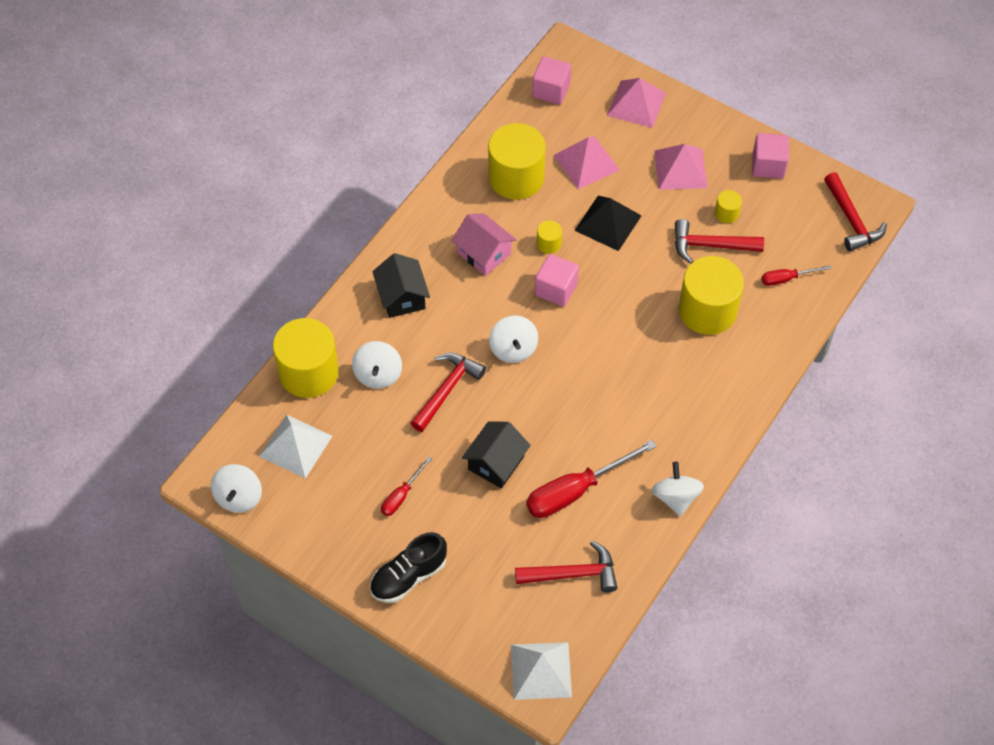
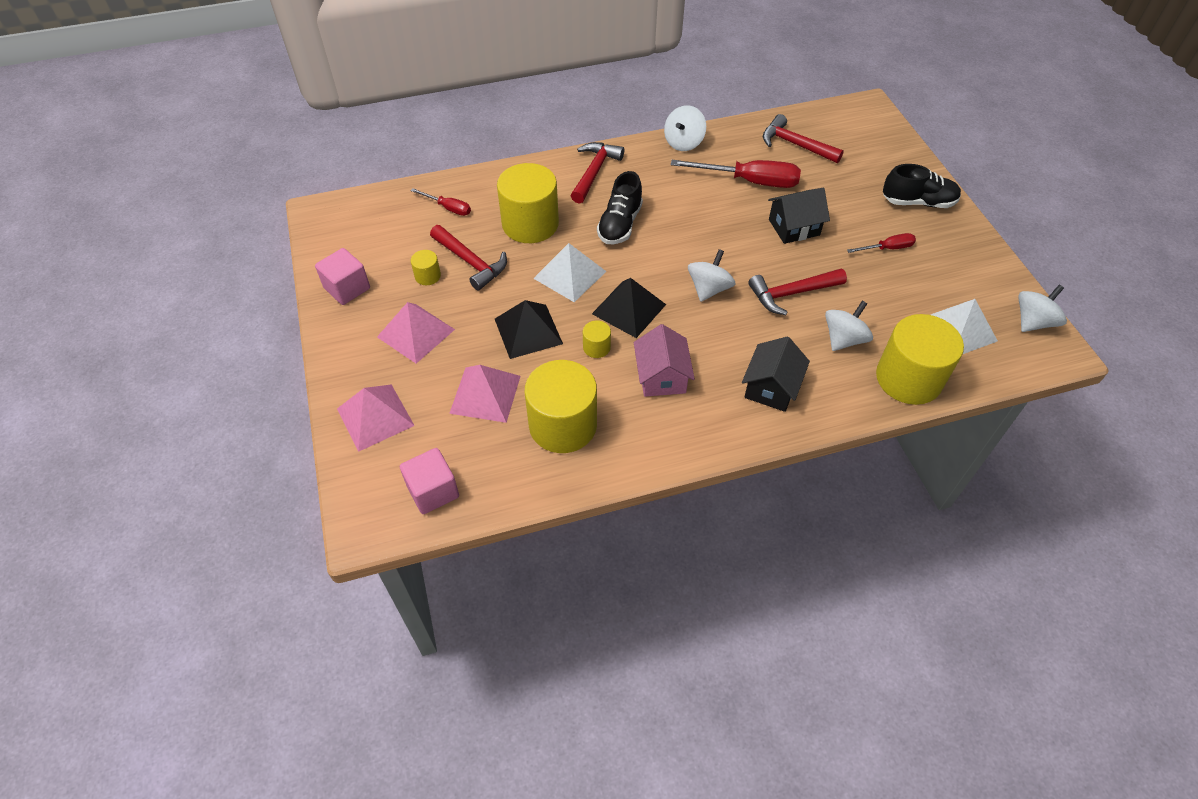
camera: 140 degrees left, 5 degrees down
(541, 670) = (860, 116): white pyramid -> white pyramid (569, 274)
(556, 289) = (629, 309): pink cube -> black pyramid
(638, 361) = (620, 224): none -> black shoe
(851, 220) = (348, 213): red hammer -> red hammer (594, 172)

